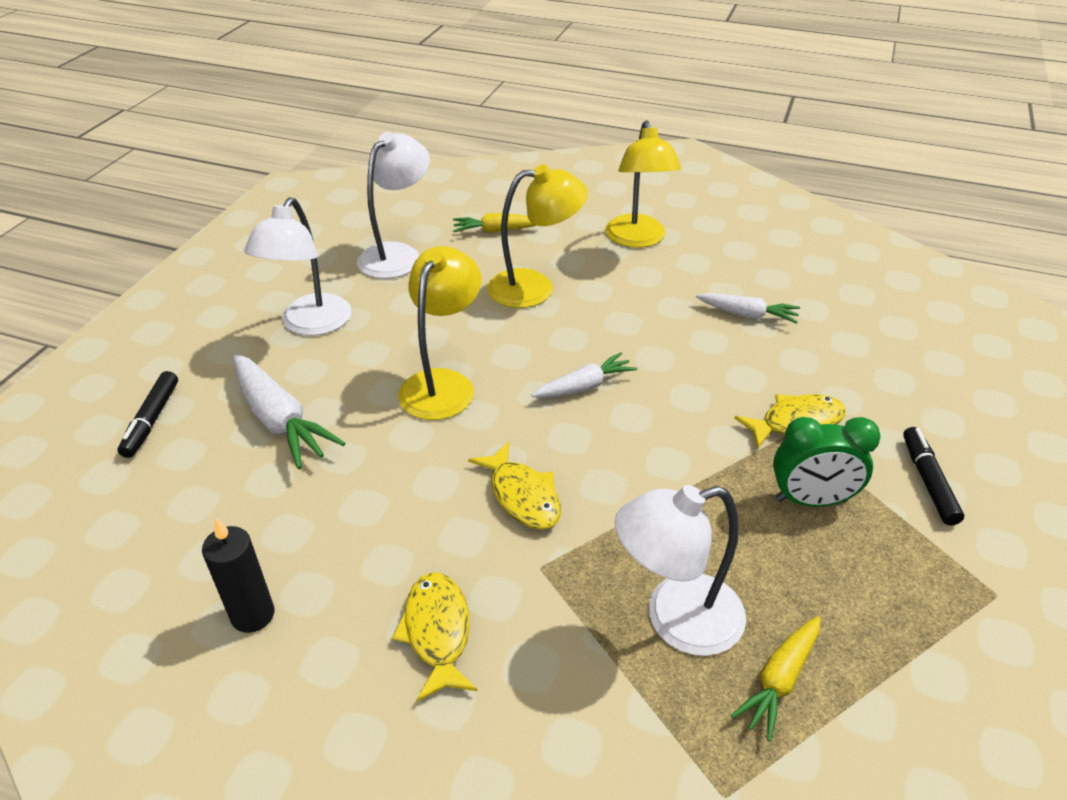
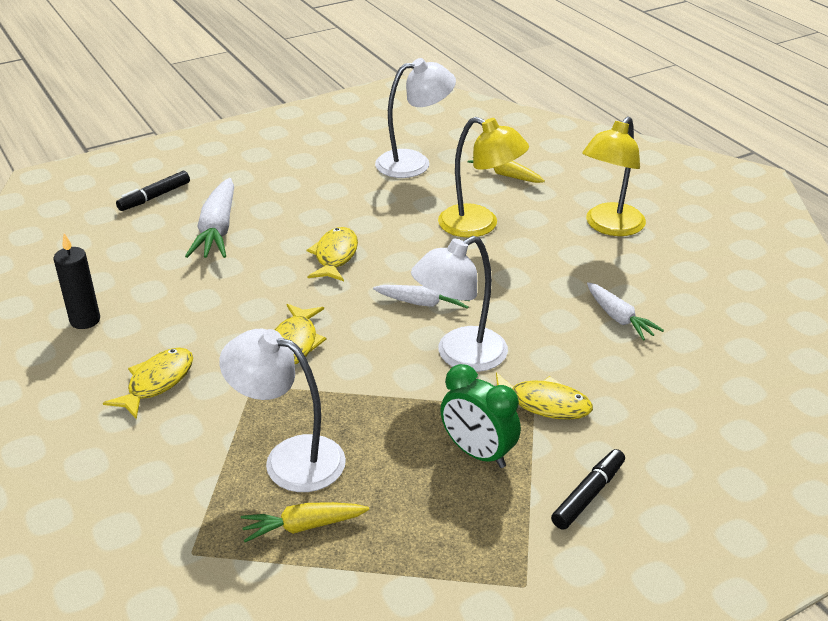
camera: 40 degrees right, 5 degrees down
(310, 324) = (302, 183): white lamp -> white lamp (460, 356)
(443, 384) = (335, 256): yellow lamp -> yellow fish

